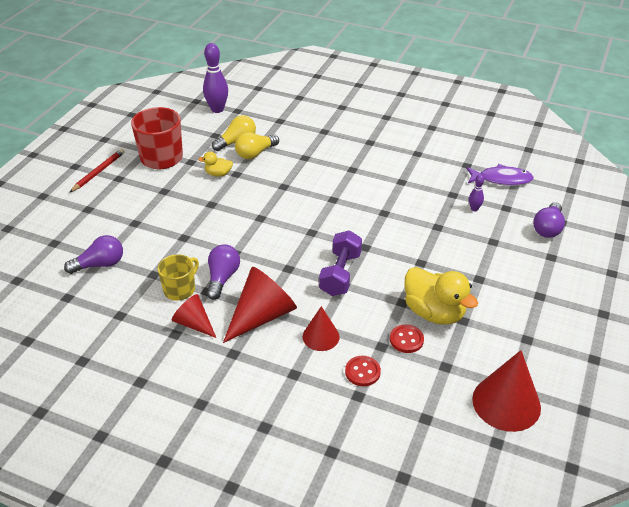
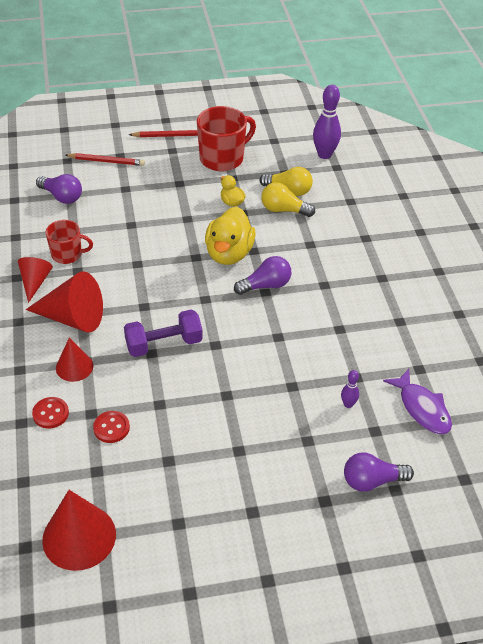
camera: 55 degrees right, 5 degrees up
(86, 219) = (106, 161): none -> red pencil
(180, 289) = (67, 254): yellow mug -> red mug
(222, 278) = (99, 272): purple light bulb -> purple light bulb (265, 285)
(434, 312) = (162, 434): yellow duck -> yellow duck (229, 253)

